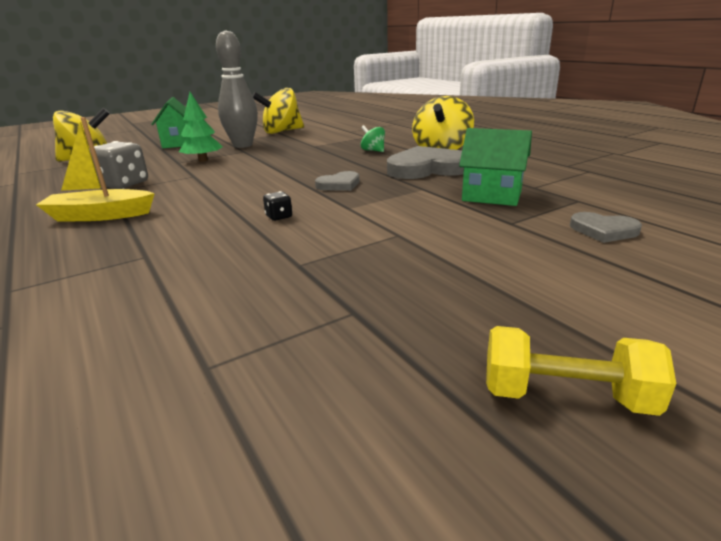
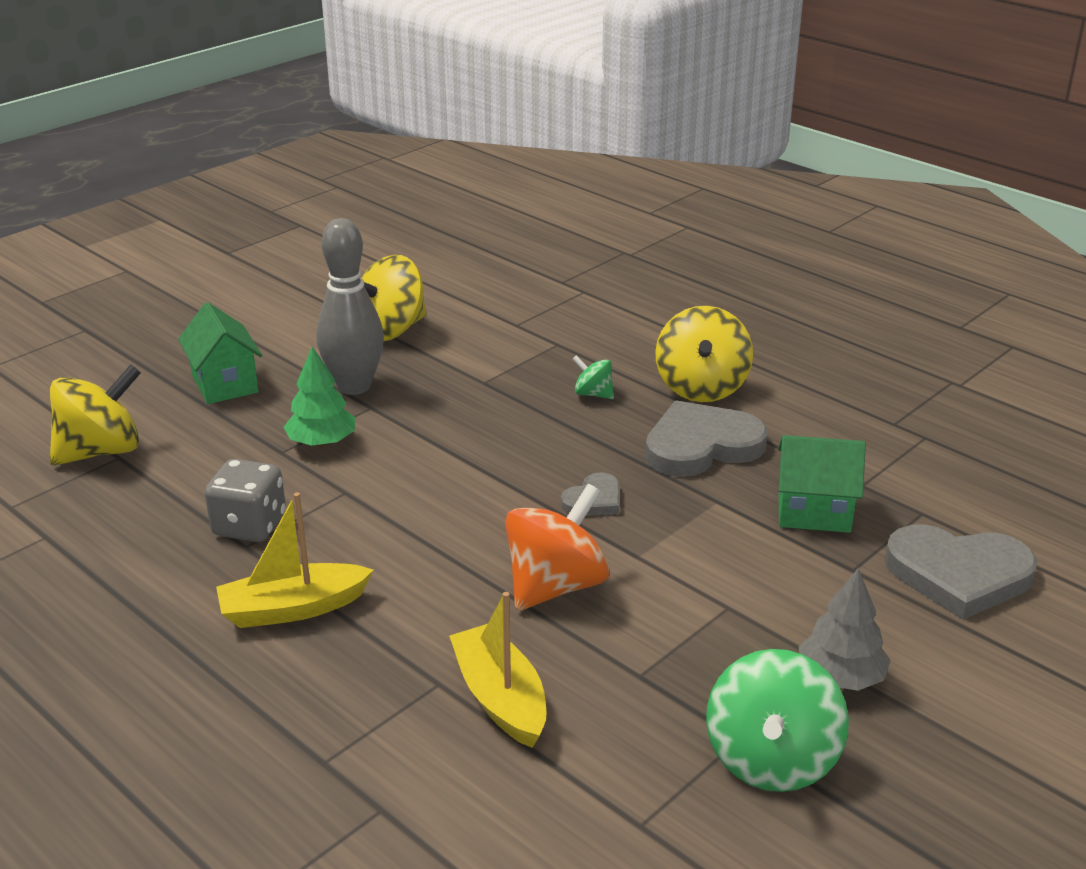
camera: 15 degrees left, 5 degrees up
(178, 268) = (500, 698): none -> yellow boat
(279, 217) = (555, 586): black dice -> orange spinning top
(373, 331) = (771, 760): none -> green spinning top
(473, 280) = (840, 677): none -> grey tree
(565, 396) = (954, 804): yellow dumbbell -> none
(603, 230) = (958, 575): grey heart -> grey heart, size x1.94

